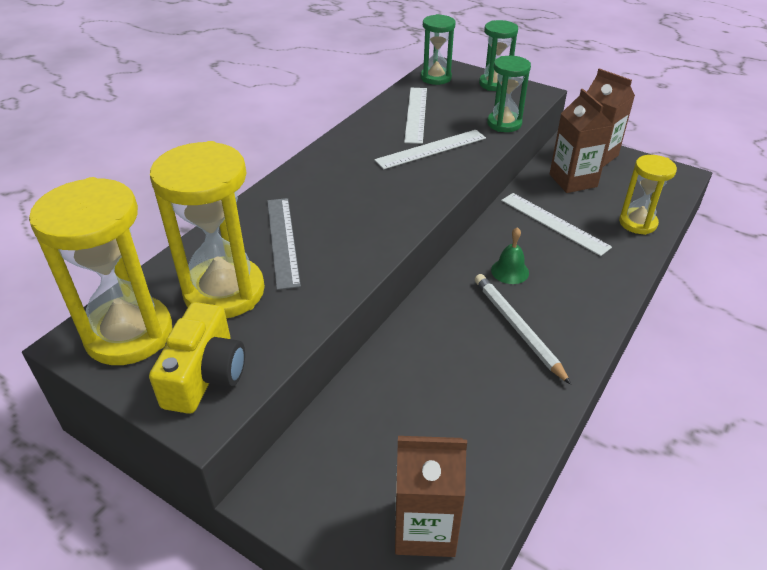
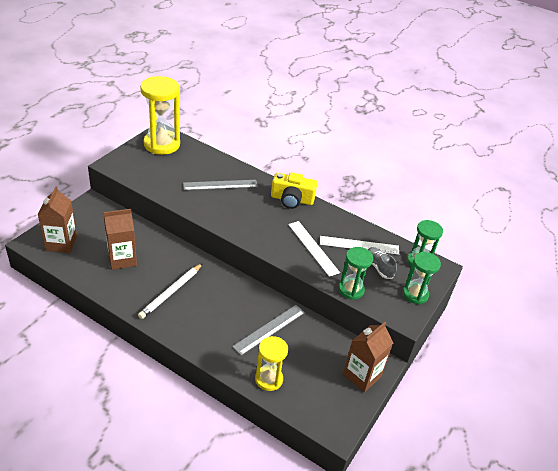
camera: 85 degrees right, 0 degrees up
(205, 375) = (133, 164): yellow camera -> yellow camera (292, 199)
(224, 292) = (184, 168): yellow hourglass -> none
(455, 103) = (379, 267): none -> grey shoe
(510, 271) = (220, 297): green bell -> none
(517, 328) = (171, 292): white pencil -> white pencil turned 150 degrees clockwise
(554, 223) = (269, 329): white ruler -> grey ruler
(573, 180) = (323, 352): brown carton -> brown carton (122, 259)

